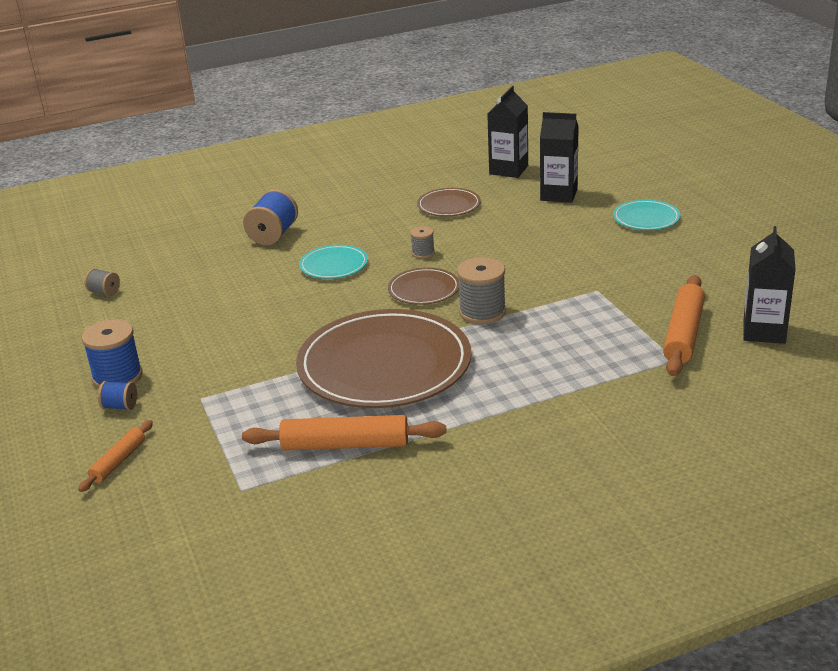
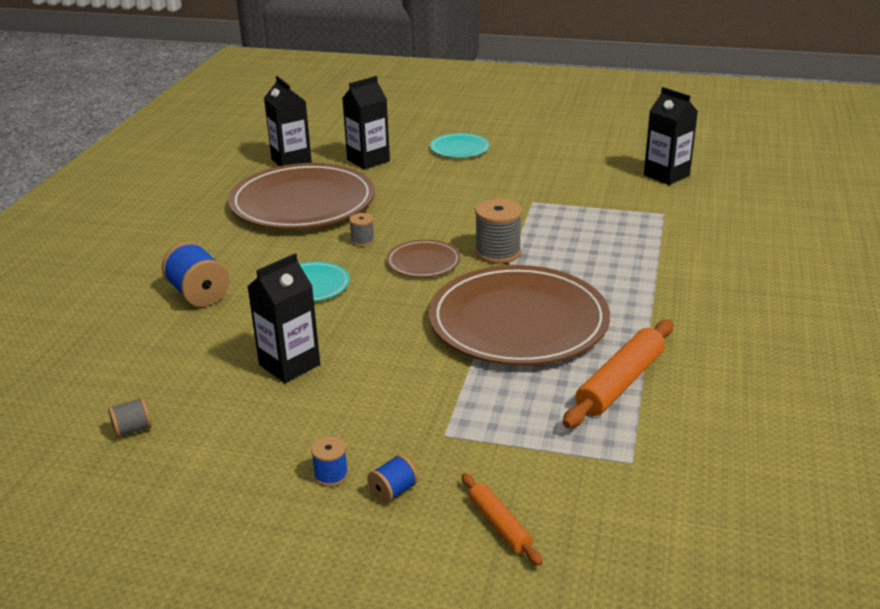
camera: 55 degrees left, 0 degrees up
(117, 377) = (331, 475): blue spool -> blue spool, size x0.54
(224, 305) = (289, 365): none -> black carton
(449, 205) = (302, 202): brown plate -> brown plate, size x2.19
(683, 334) = (634, 198): orange rolling pin -> none

